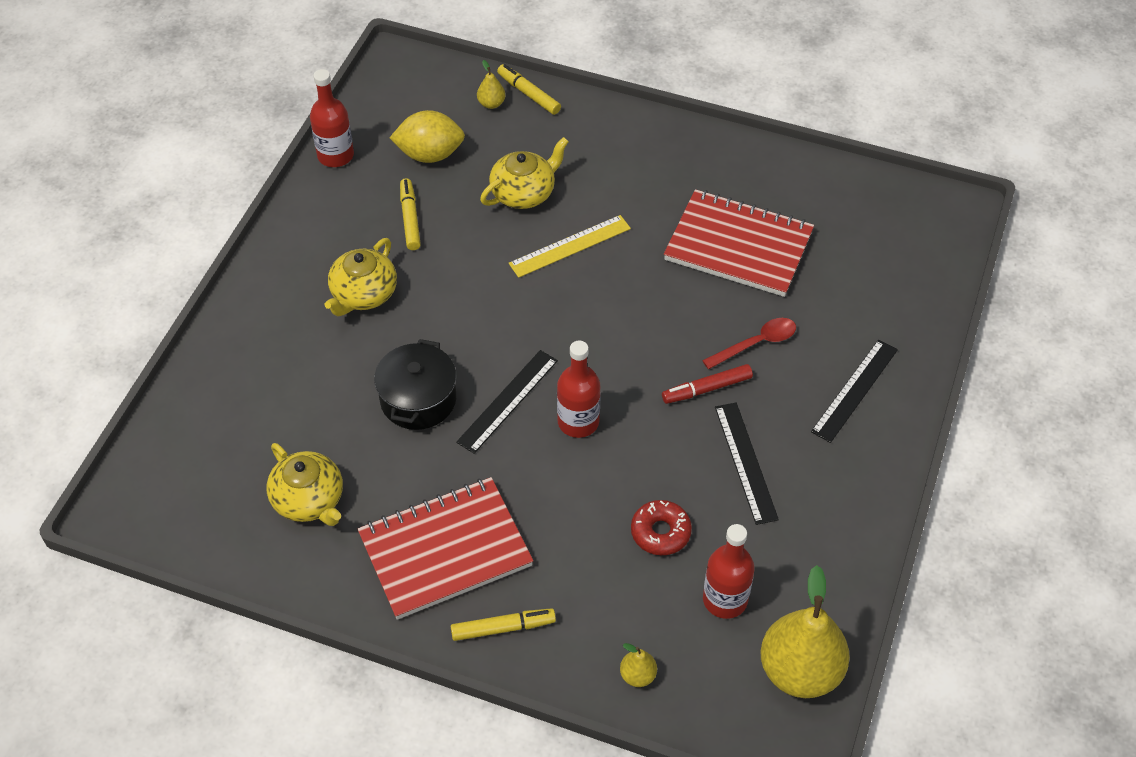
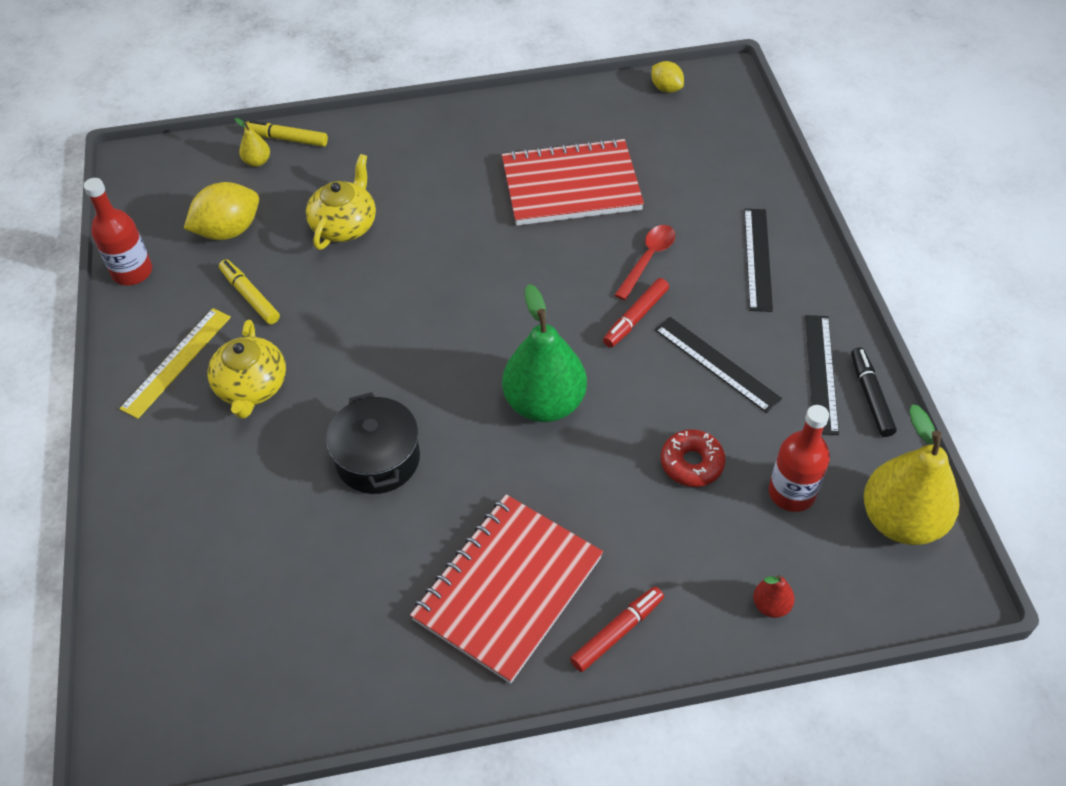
camera: 30 degrees left, 0 degrees up
(309, 500) = (335, 614): yellow teapot -> none
(503, 628) = (617, 632): yellow marker -> red marker
(508, 401) = (466, 417): black ruler -> black ruler (821, 373)
(570, 246) = (422, 252): yellow ruler -> yellow ruler (176, 362)
(578, 422) = (544, 403): red bottle -> green pear
(638, 675) = (771, 605): yellow pear -> red pear
(859, 558) = (870, 396): none -> black marker
(895, 193) = (666, 88): none -> yellow lemon

